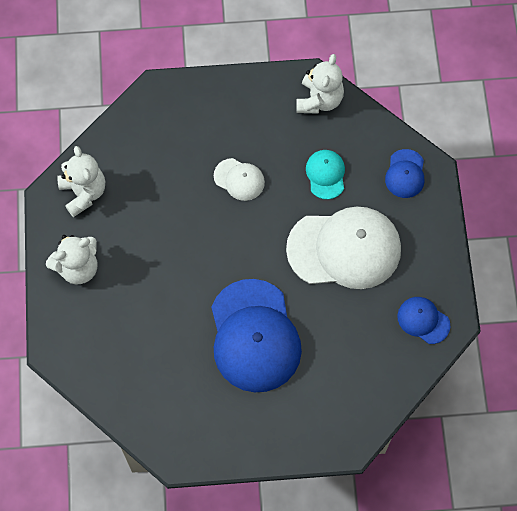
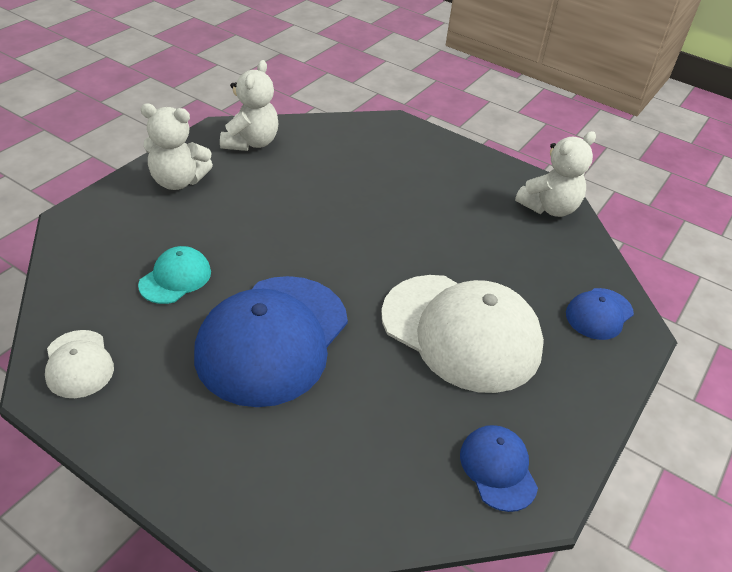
camera: 35 degrees right, 25 degrees down
(239, 179) = (404, 213): white cap -> white cap (78, 364)
(325, 174) = (501, 261): turquoise cap -> turquoise cap (175, 278)

